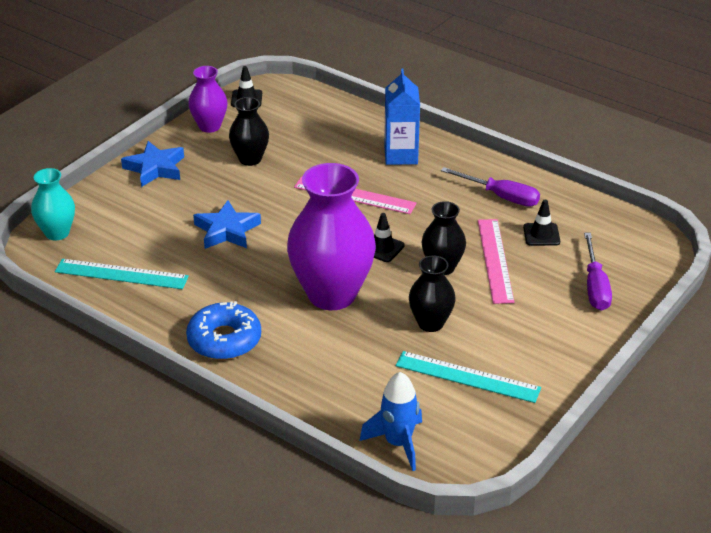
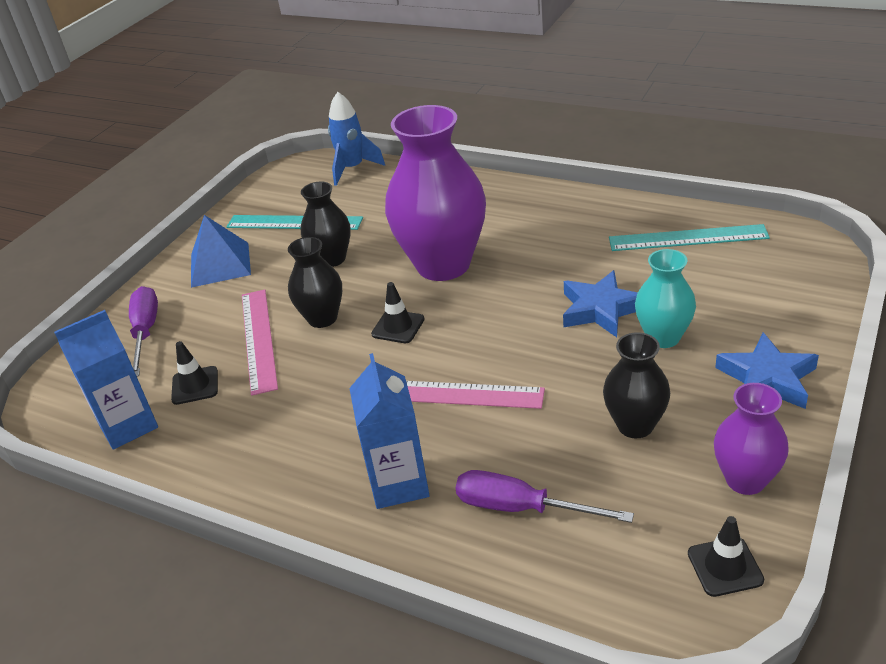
camera: 175 degrees right, 0 degrees up
(57, 233) = (807, 264): turquoise vase -> turquoise vase (663, 337)
(224, 340) = (535, 205): blue donut -> none
(501, 196) = (242, 435): purple screwdriver -> purple screwdriver (521, 508)
(540, 342) = (220, 264): none -> blue pyramid
(585, 217) = (128, 425): none -> blue carton

